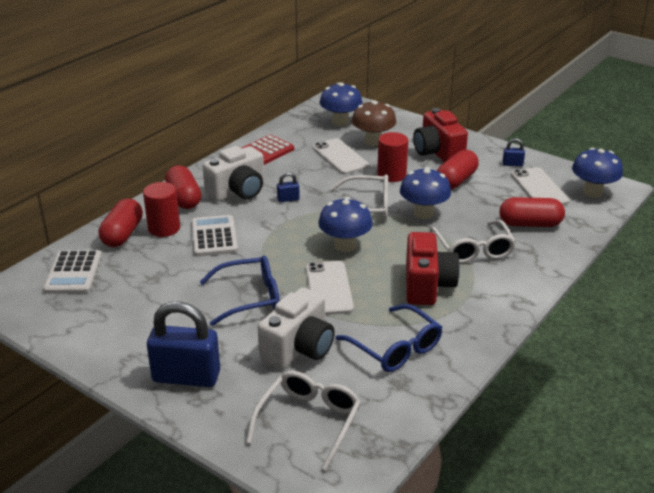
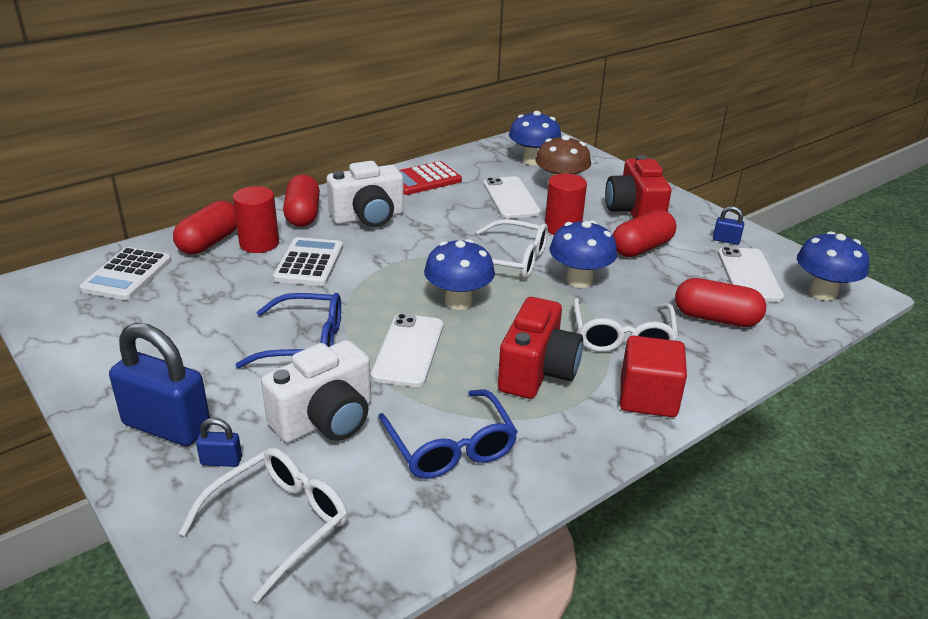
camera: 15 degrees right, 0 degrees up
(288, 199) = (421, 235): blue padlock -> blue padlock (221, 461)
(509, 288) = (648, 398): none -> red cube

